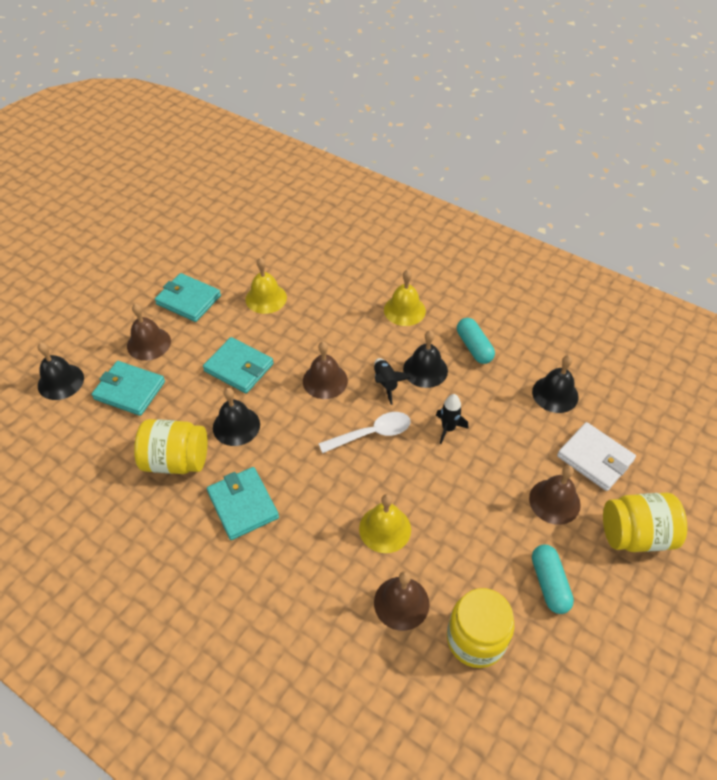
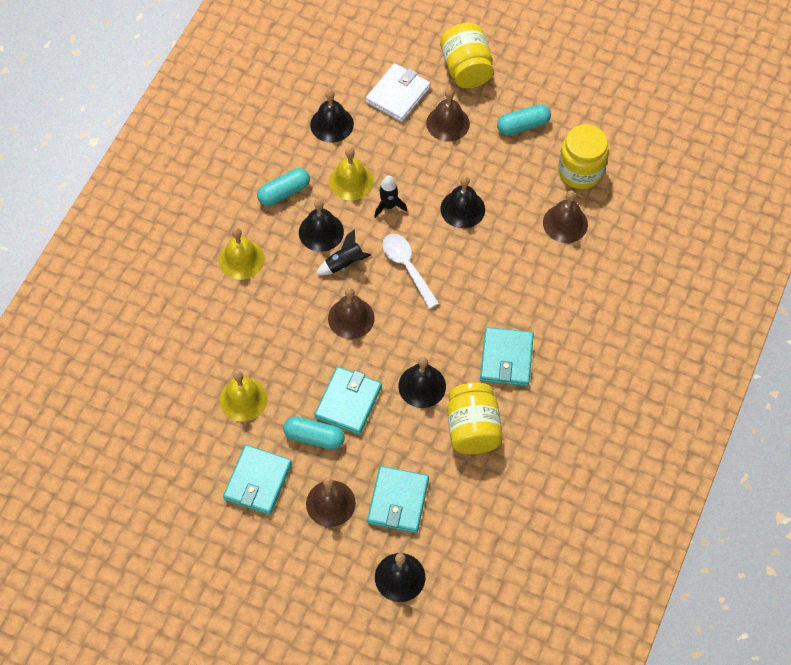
camera: 100 degrees left, 10 degrees up
(213, 340) = (314, 437): none -> turquoise capsule
(243, 505) = (506, 358): turquoise wallet -> turquoise wallet turned 45 degrees counterclockwise
(385, 529) = (503, 243): yellow bell -> yellow bell (351, 181)
(436, 496) = (462, 209): none -> black bell

